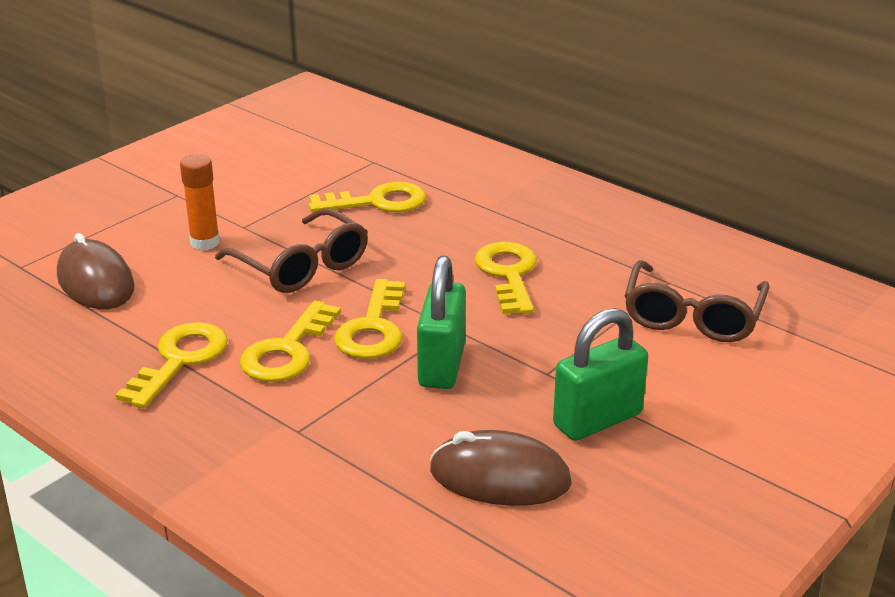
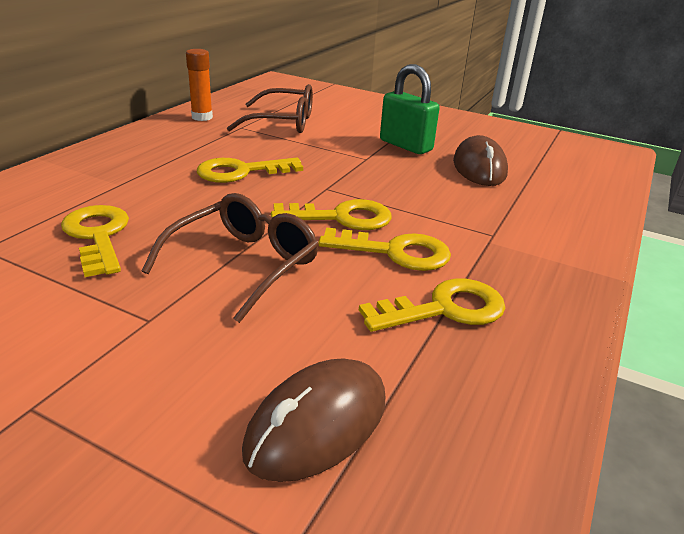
camera: 105 degrees left, 0 degrees up
(180, 360) = (445, 309): yellow key -> yellow key turned 150 degrees clockwise
(205, 242) = (194, 343): orange glue stick -> orange glue stick (202, 117)
(442, 365) = (378, 189): green padlock -> none

